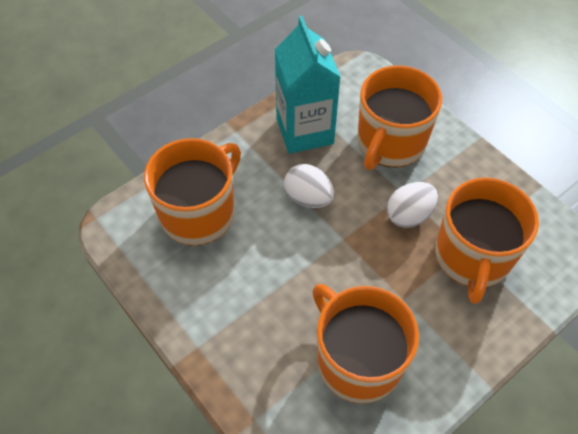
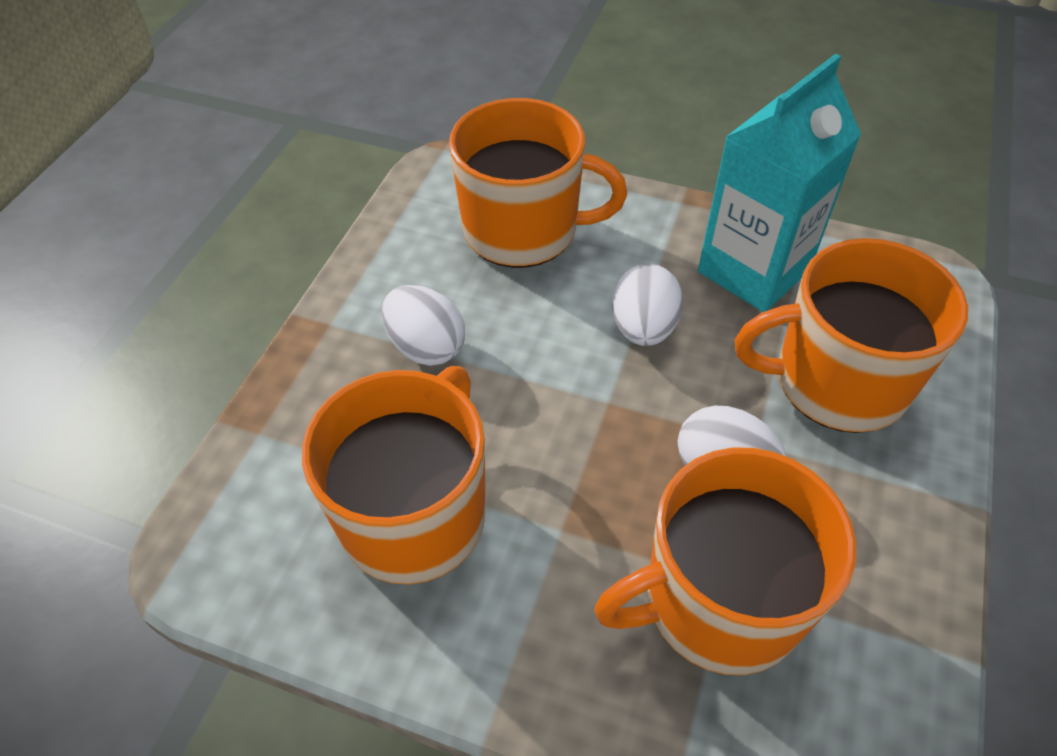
camera: 60 degrees right, 5 degrees down
(251, 304) = (426, 346): none -> white egg

